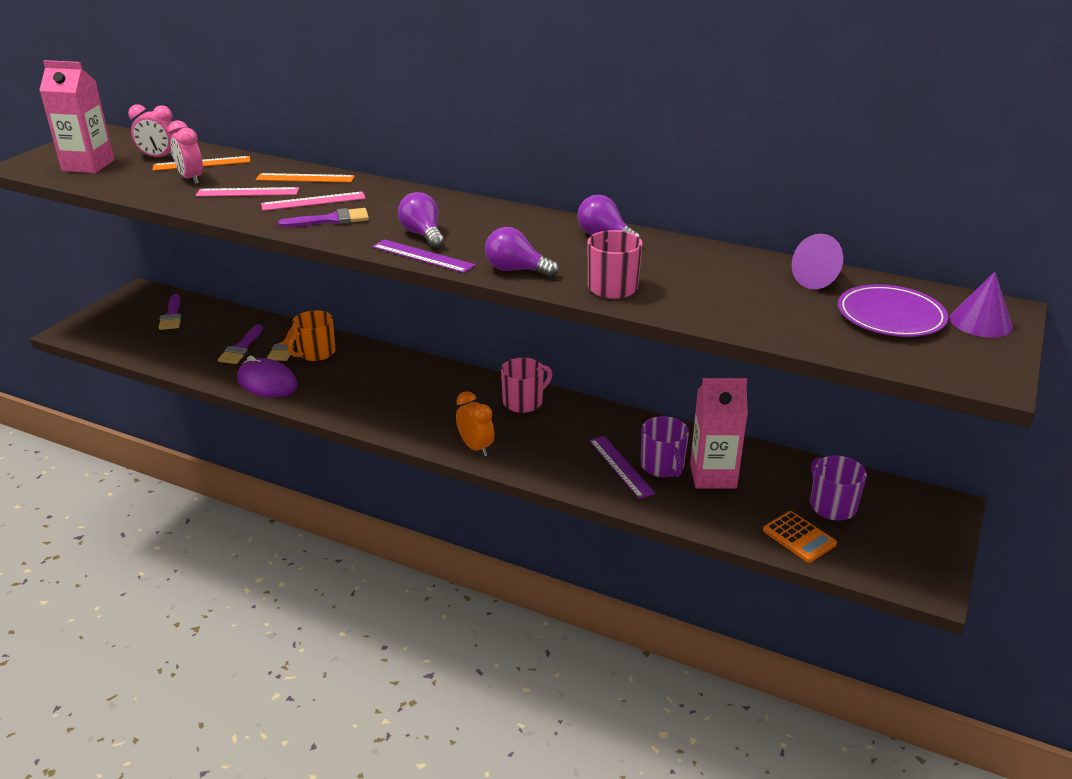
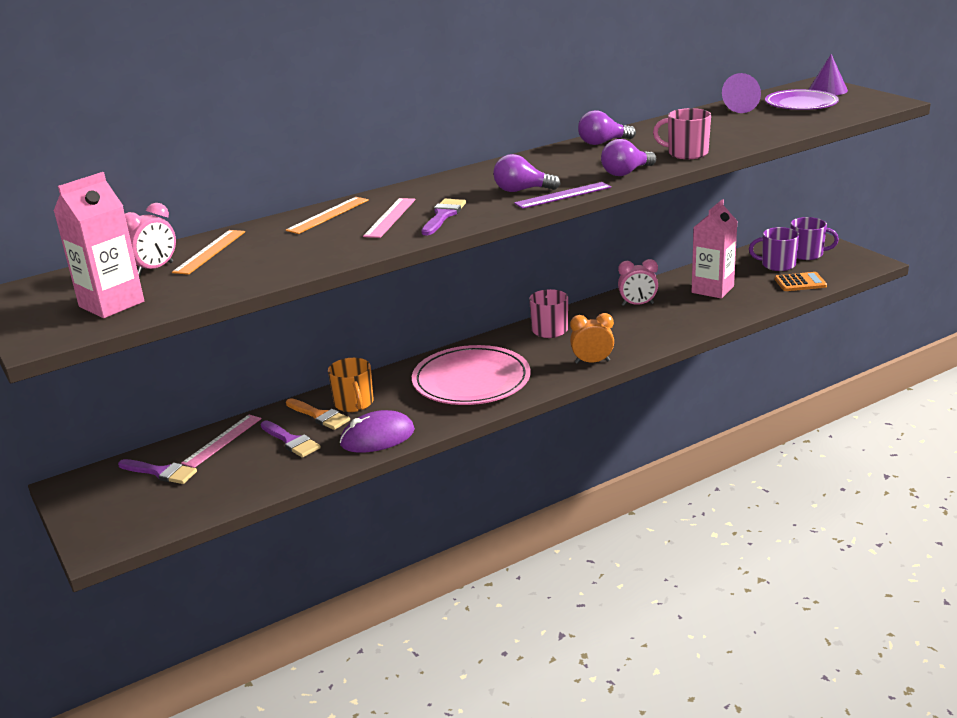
camera: 55 degrees left, 5 degrees down
(191, 179) = (246, 259): pink clock -> pink clock (637, 304)
(248, 192) = (324, 239): pink ruler -> pink ruler (222, 440)
(391, 394) = (471, 381): none -> pink plate
(620, 466) = (672, 316): purple ruler -> none
(662, 466) = (685, 302): purple mug -> purple mug (807, 254)

